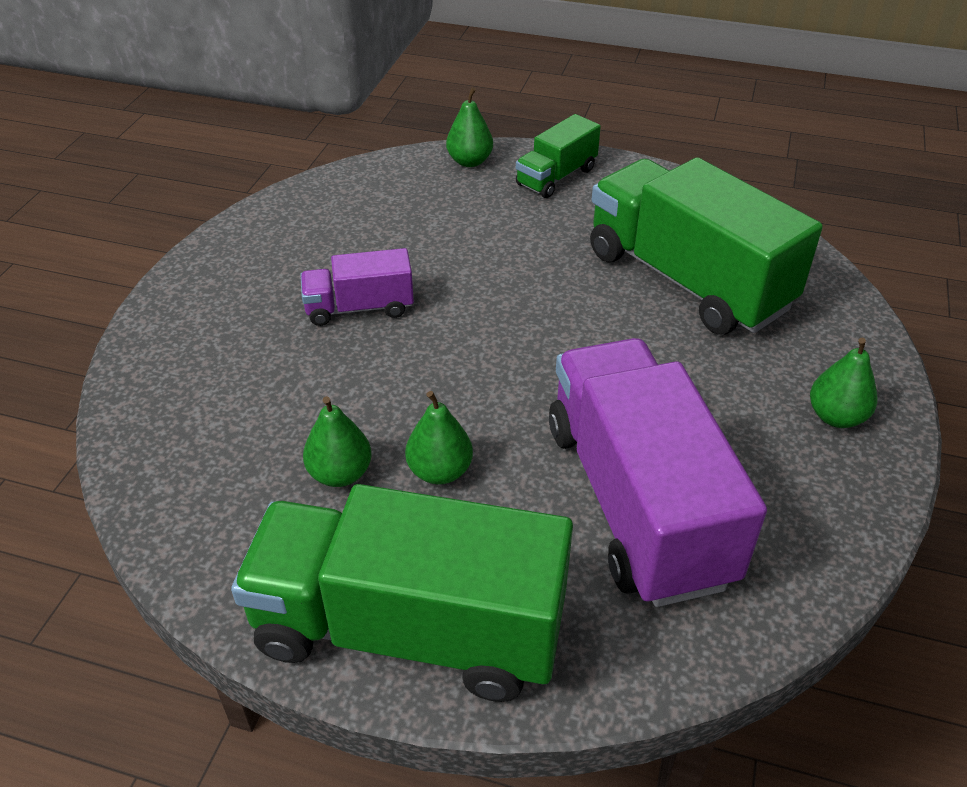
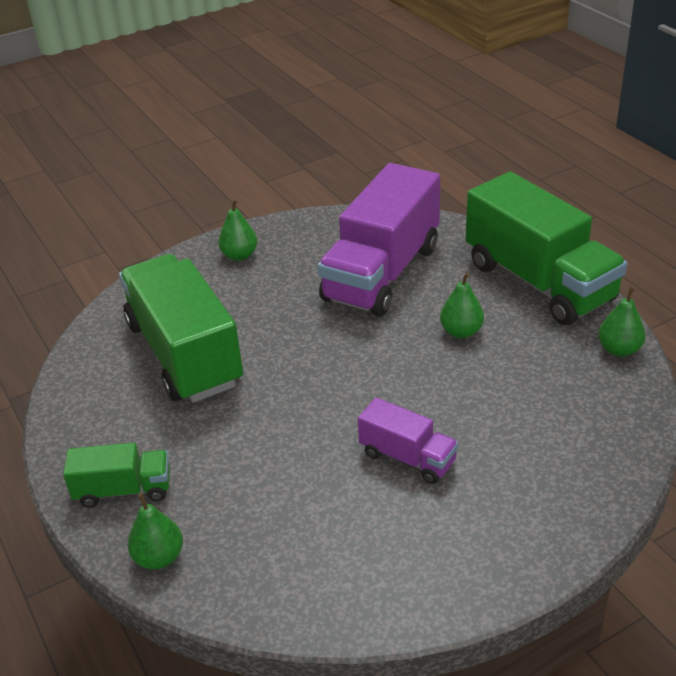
camera: 135 degrees left, 5 degrees down
(340, 474) = (516, 358): green pear -> green pear (619, 350)
(687, 280) = (184, 354): green truck -> green truck turned 150 degrees clockwise

